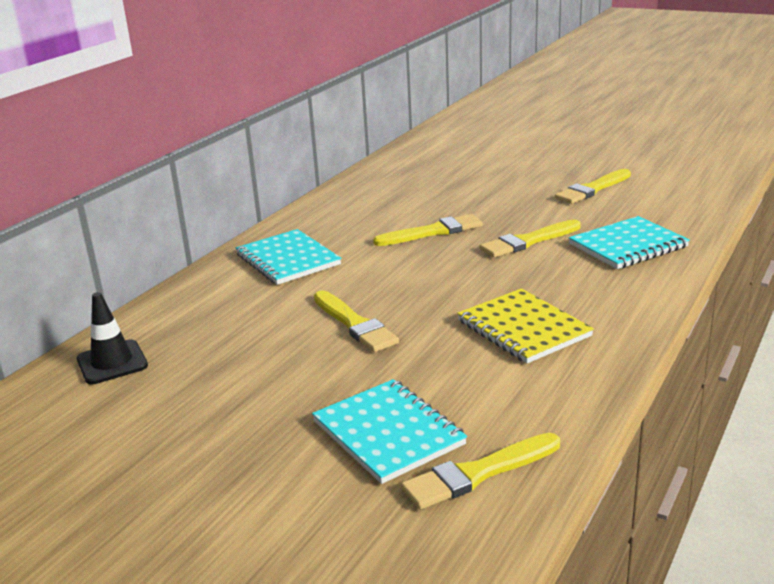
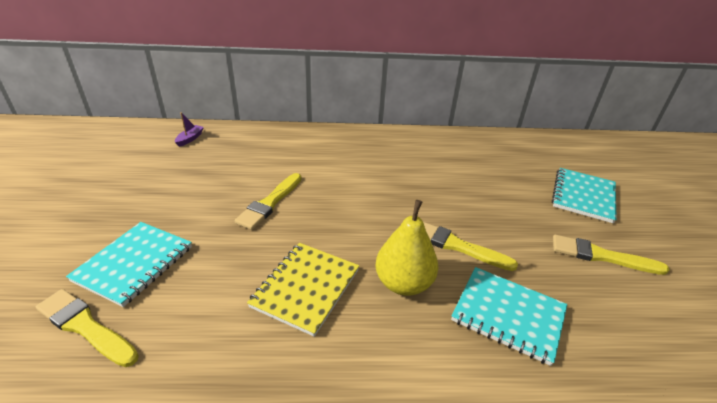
camera: 55 degrees right, 10 degrees up
(112, 362) = (190, 139): black traffic cone -> purple boat
(287, 259) = (338, 149): turquoise notebook -> turquoise notebook (583, 196)
(432, 232) = (428, 192): yellow brush -> none
(557, 279) = (403, 283): none -> yellow pear

